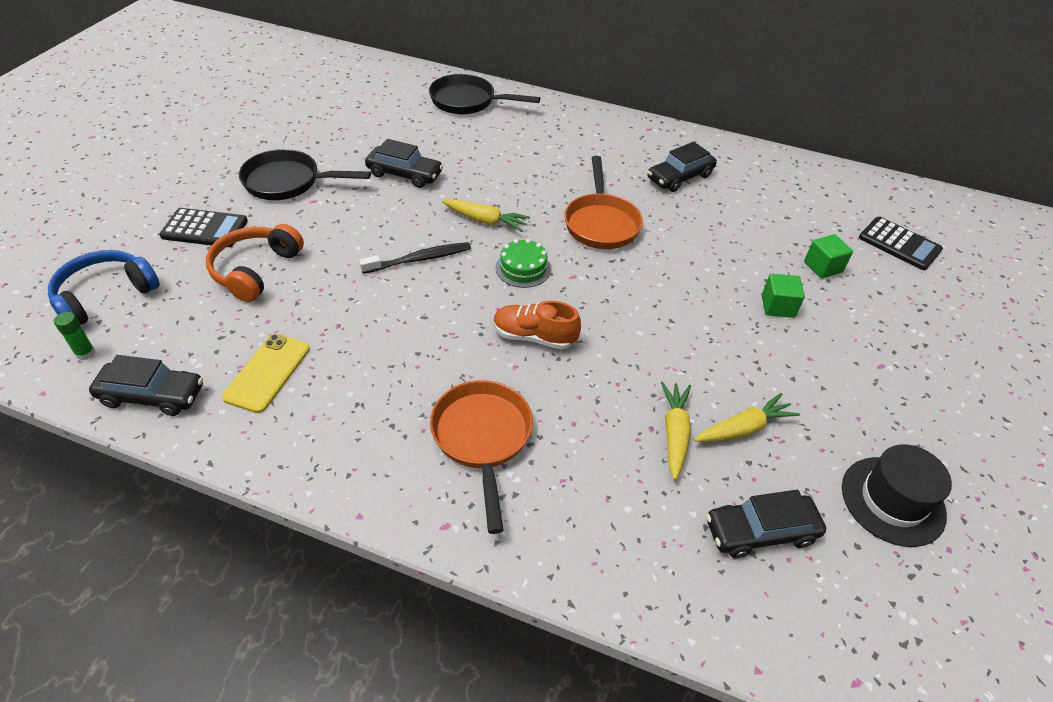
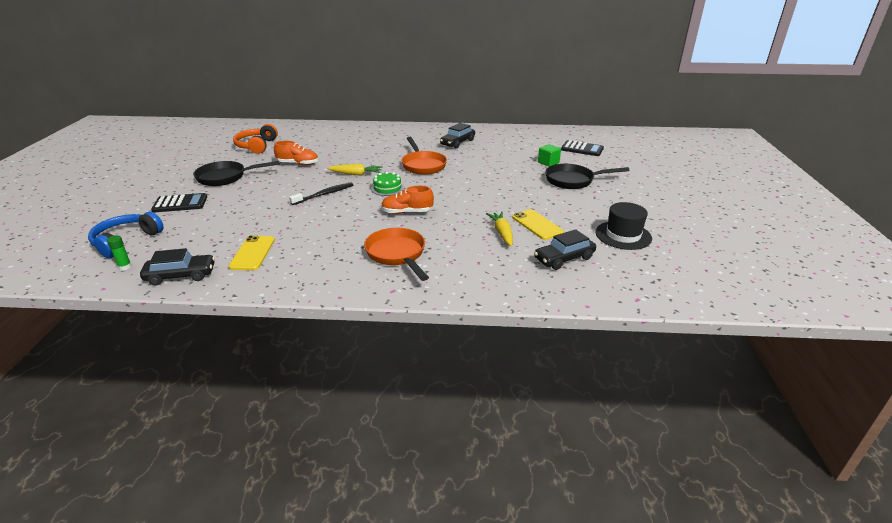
camera: 15 degrees left, 15 degrees down
(255, 270) = (223, 215): orange headphones -> orange headphones (257, 146)
(404, 174) = (298, 164): black car -> orange shoe
(467, 101) = (322, 131): black pan -> black pan (573, 180)
(744, 428) = (537, 225): yellow carrot -> yellow phone
(777, 306) = (532, 180): green cube -> none

